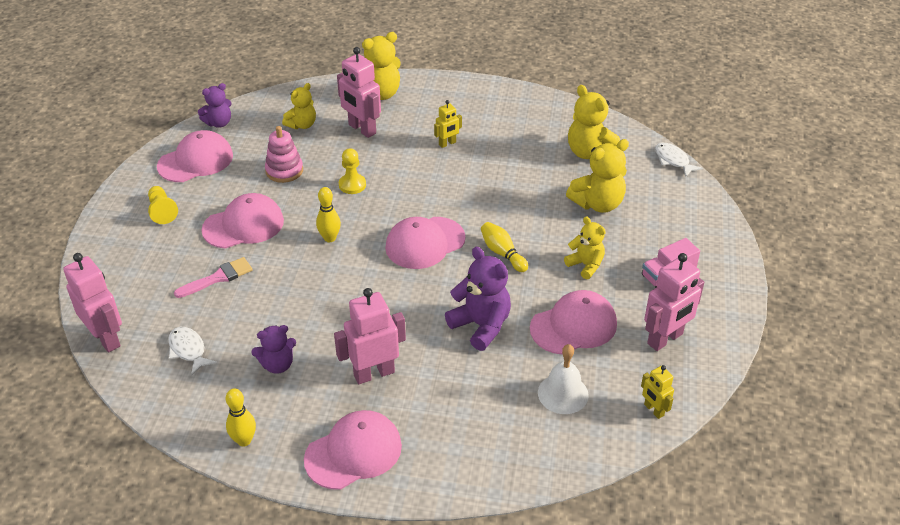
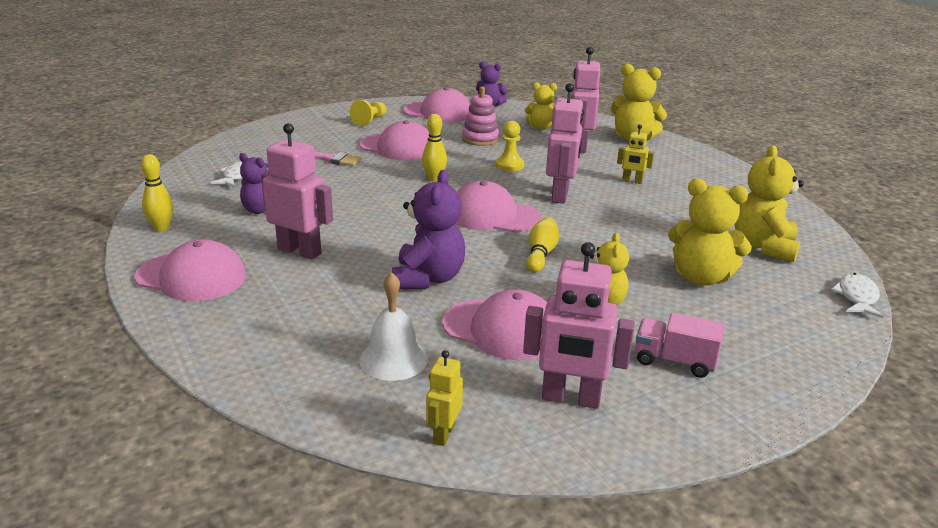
camera: 50 degrees right, 15 degrees down
(106, 338) = (219, 149): pink robot -> pink robot (560, 195)

